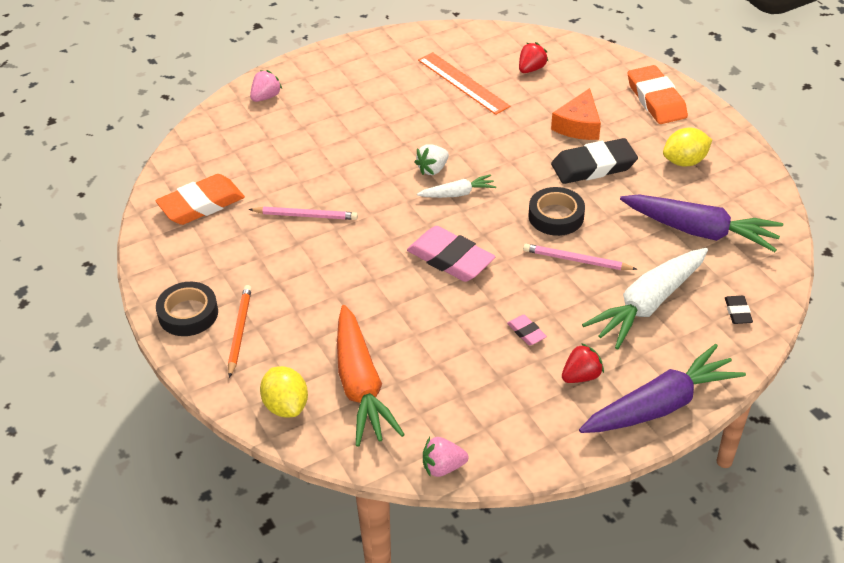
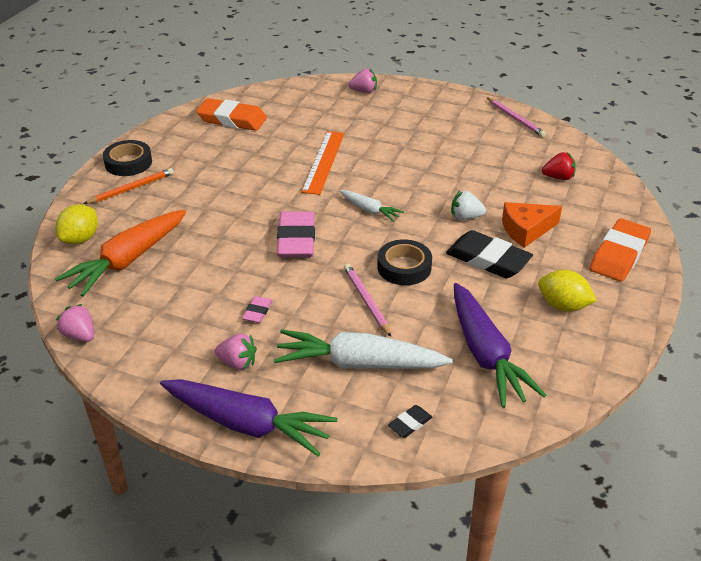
camera: 50 degrees right, 5 degrees down
(305, 215) = (268, 160): pink pencil -> pink pencil (515, 119)
(432, 169) = (381, 187): white strawberry -> white strawberry (465, 217)
(463, 83) = (494, 156): orange ruler -> orange ruler (323, 162)
(581, 376) = (237, 363): red strawberry -> pink strawberry

